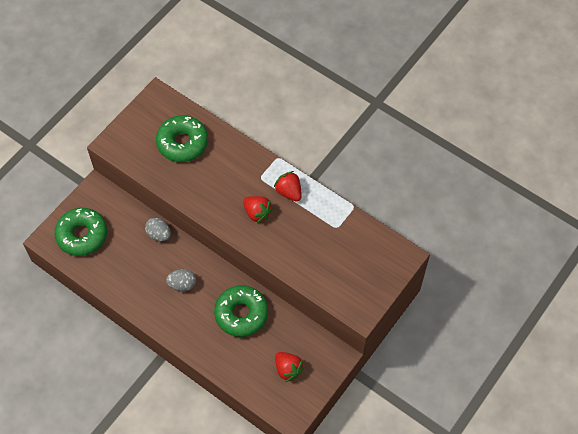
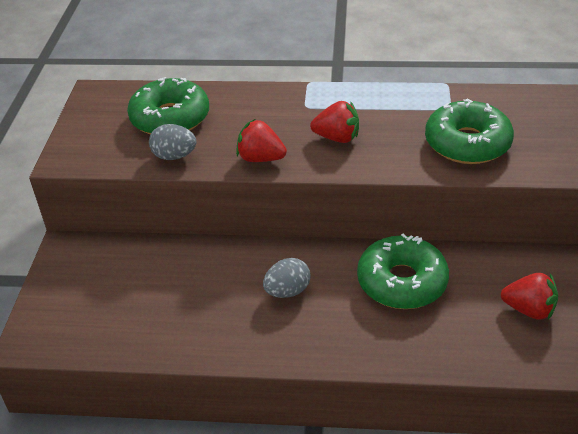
camera: 30 degrees left, 20 degrees down
(82, 235) = (84, 309): green donut -> green donut (467, 143)
(159, 234) = (203, 253): grey egg -> grey egg (174, 156)
(289, 192) = (356, 103): red strawberry -> red strawberry (260, 158)

